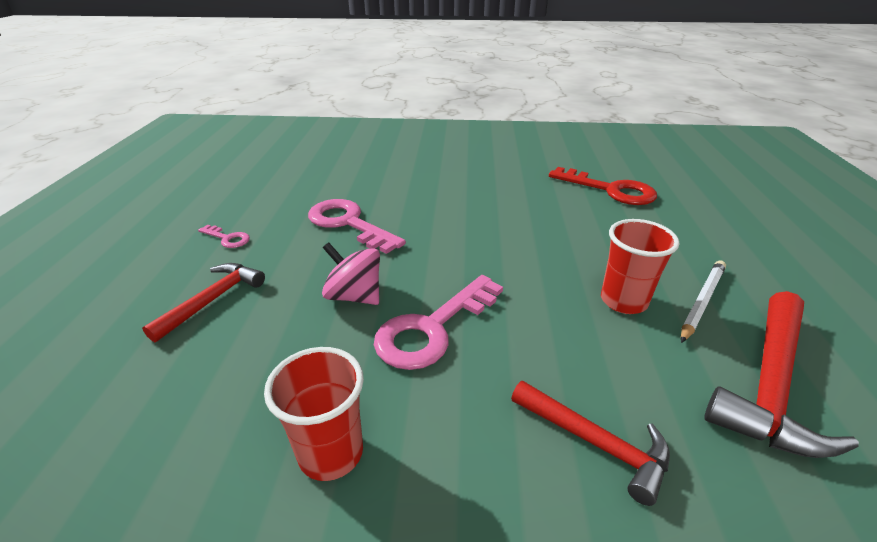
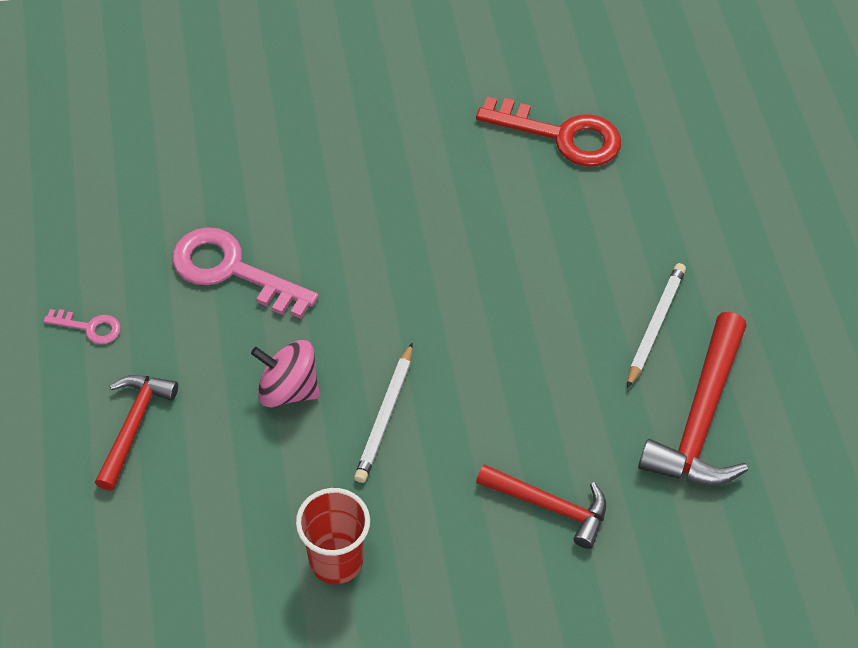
camera: 15 degrees left, 20 degrees up
(433, 328) = (385, 416): pink key -> white pencil
(623, 301) = (575, 340): red cup -> none

